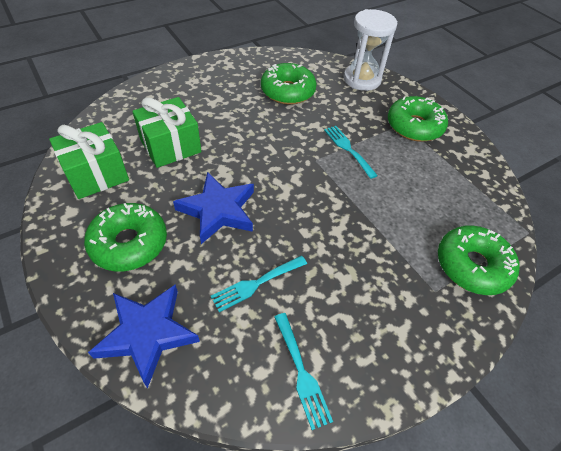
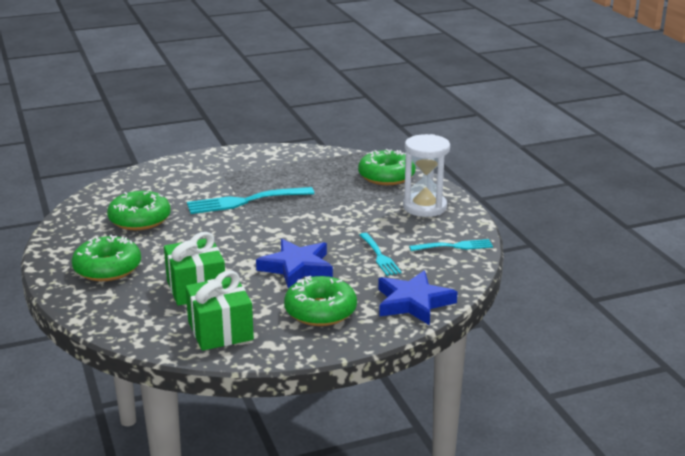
camera: 75 degrees left, 25 degrees down
(348, 149) = (245, 201): turquoise fork -> turquoise fork, size x1.66
(362, 79) = (143, 180): white hourglass -> white hourglass (424, 207)
(414, 126) = (229, 168): green donut -> green donut (107, 268)

